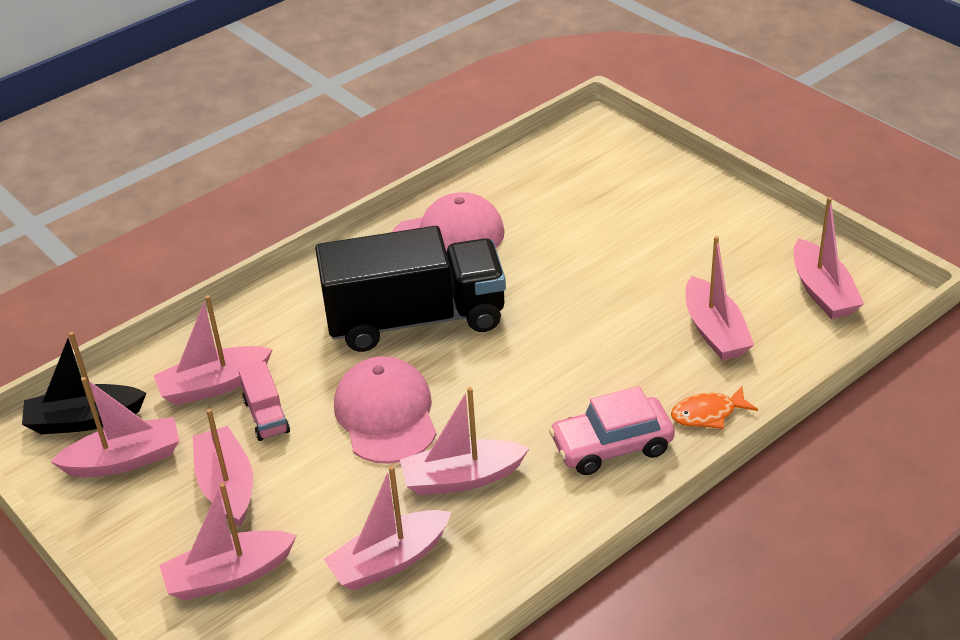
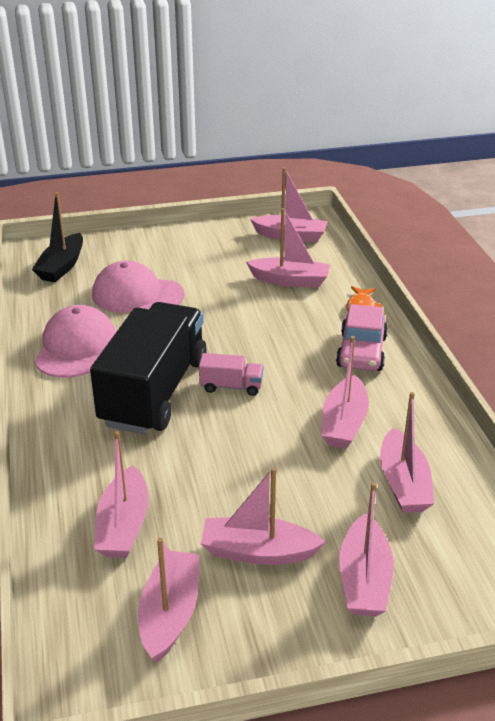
camera: 65 degrees left, 5 degrees down
(84, 420) = (87, 631): black boat -> black boat (62, 266)
(266, 416) = (192, 504): pink truck -> pink truck (231, 386)
(386, 415) = (247, 438): pink cap -> pink cap (137, 295)

